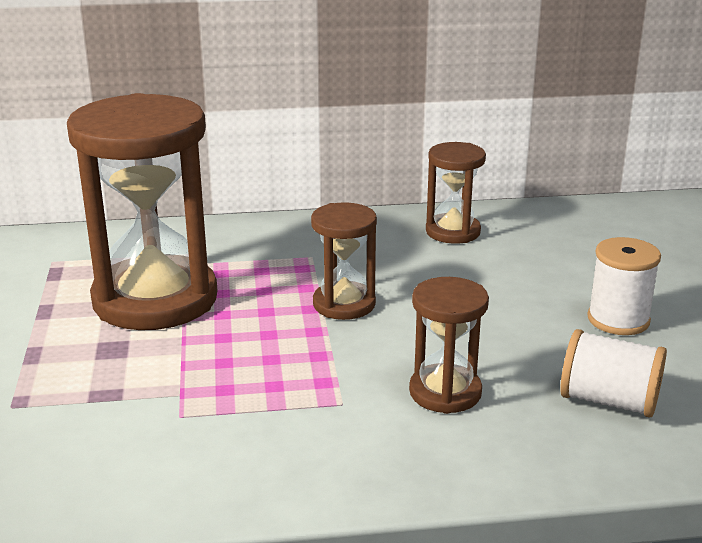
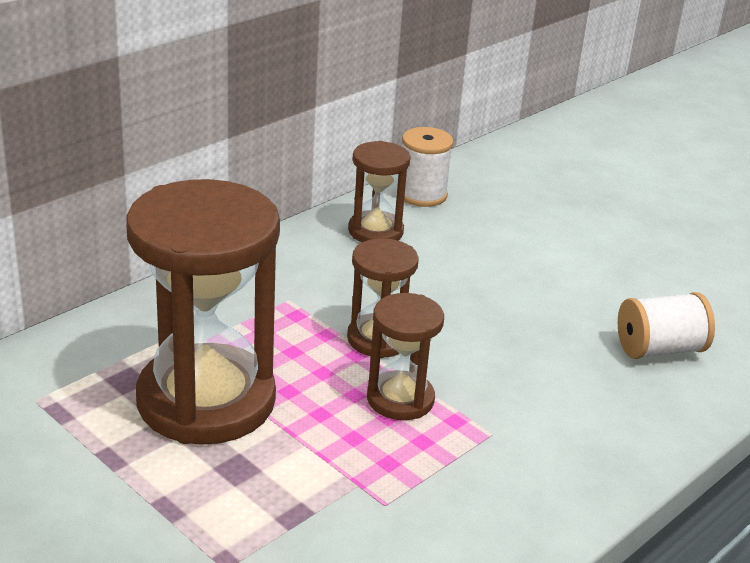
camera: 40 degrees left, 5 degrees up
(445, 392) = (551, 390): brown hourglass -> brown hourglass (400, 399)
(618, 320) = (589, 275): white spool -> white spool (422, 195)

